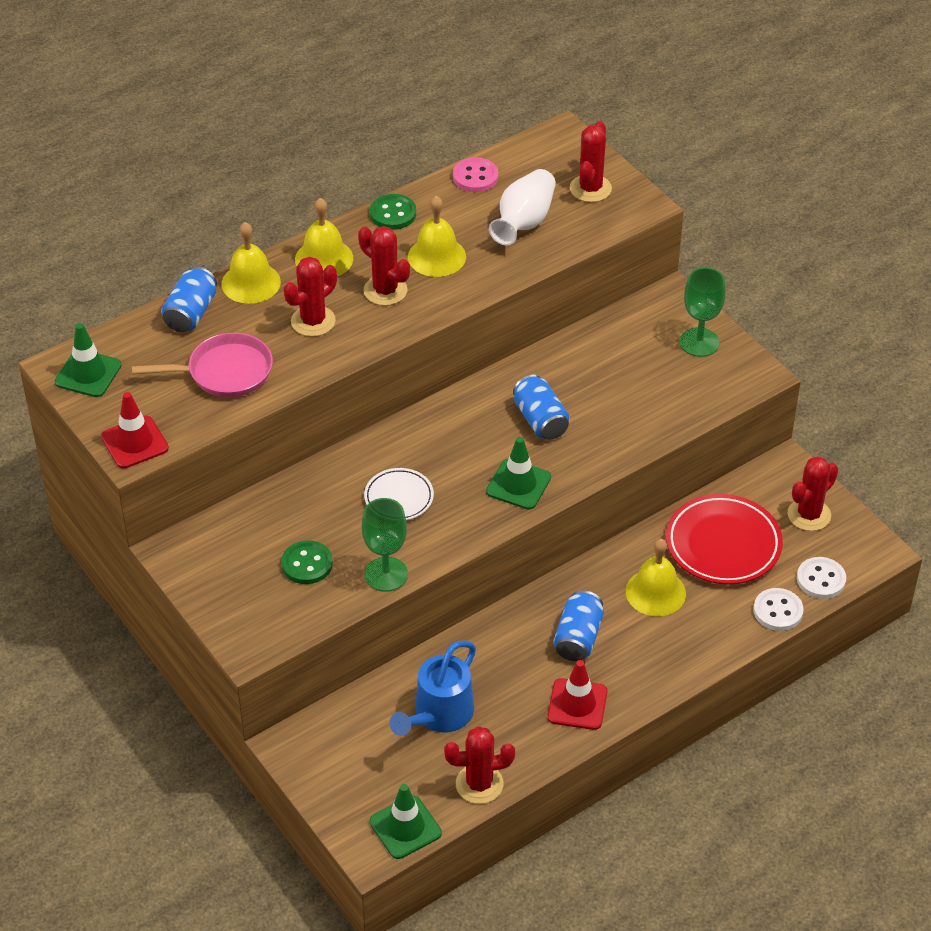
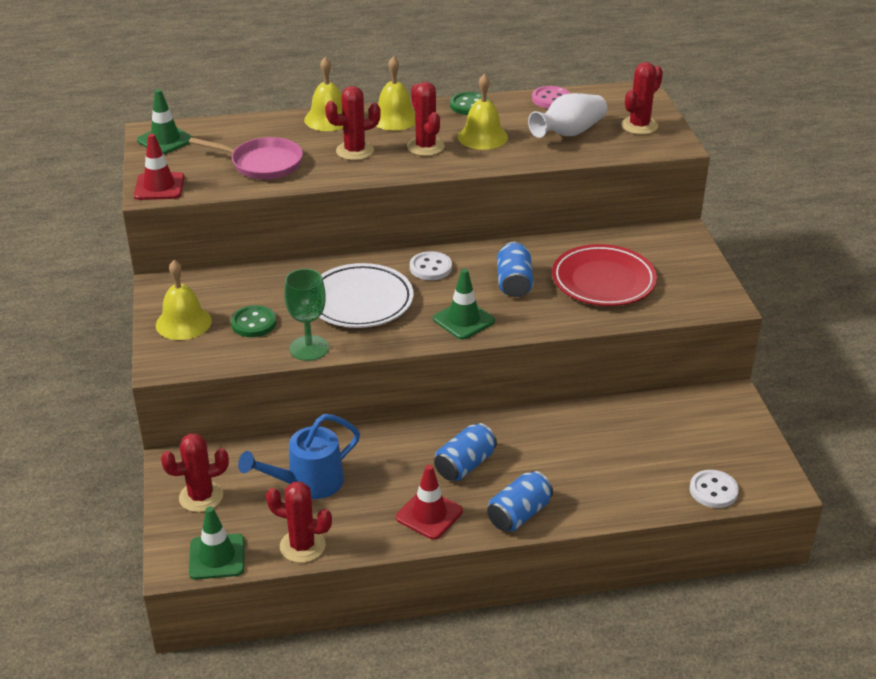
camera: 25 degrees right, 10 degrees down
(191, 313) = (269, 125): blue can -> blue can (519, 514)
(399, 497) = (360, 301): white plate -> white plate, size x1.73
(655, 592) = (555, 453): yellow bell -> yellow bell (183, 322)
(699, 342) = (687, 268): green goblet -> none
(723, 544) = (639, 436): red plate -> red plate (603, 281)
(778, 611) = (657, 502): white button -> white button (430, 268)
(809, 515) = (732, 438): red cactus -> red cactus (201, 497)

